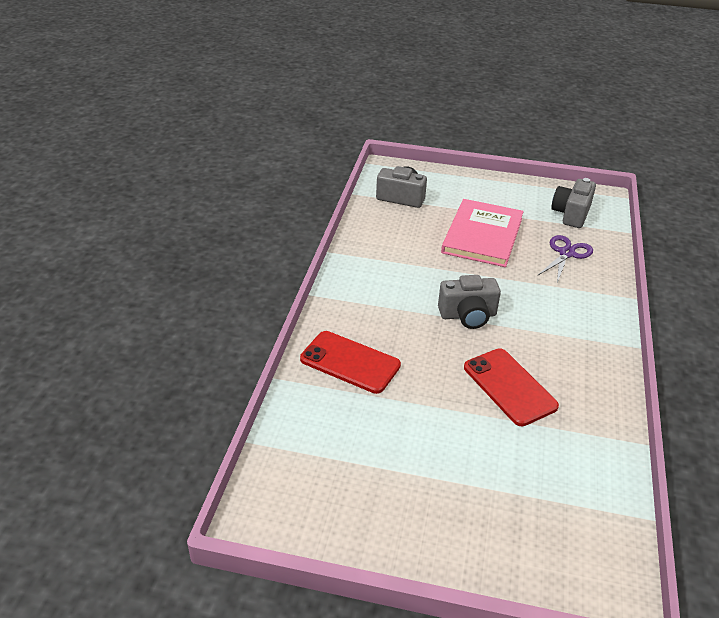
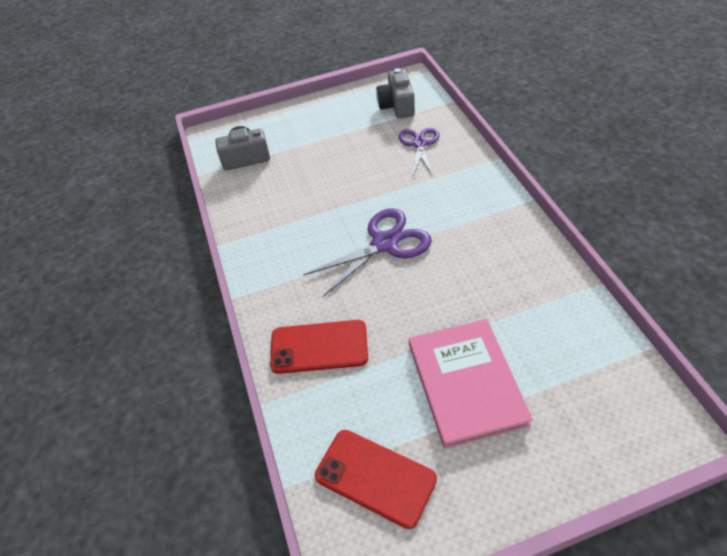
camera: 25 degrees left, 10 degrees up
(468, 315) = (384, 243): grey camera -> purple scissors
(482, 235) = (341, 161): pink book -> pink book (466, 383)
(509, 387) = (466, 292): red phone -> red phone (375, 477)

